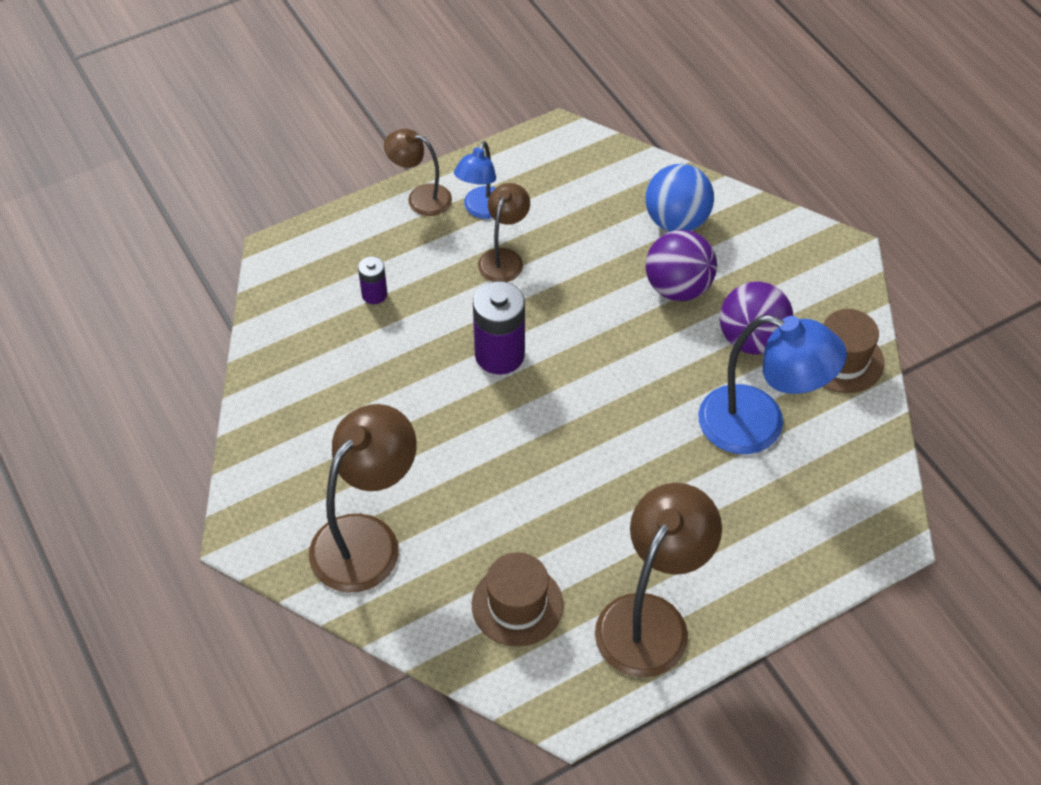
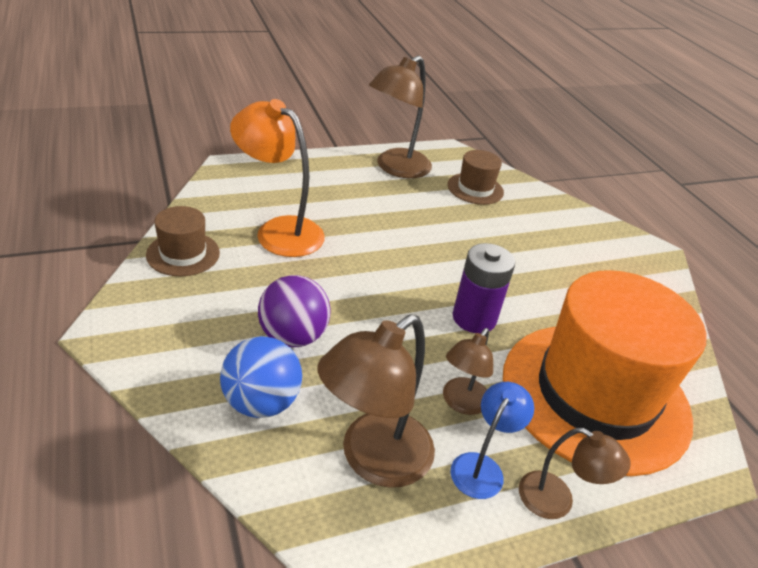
camera: 175 degrees left, 15 degrees down
(367, 538) = (573, 234): brown lamp -> brown lamp (373, 460)
(374, 294) = (595, 395): purple battery -> orange hat
(751, 340) = (249, 282): purple ball -> none
(759, 426) = (279, 231): blue lamp -> orange lamp

